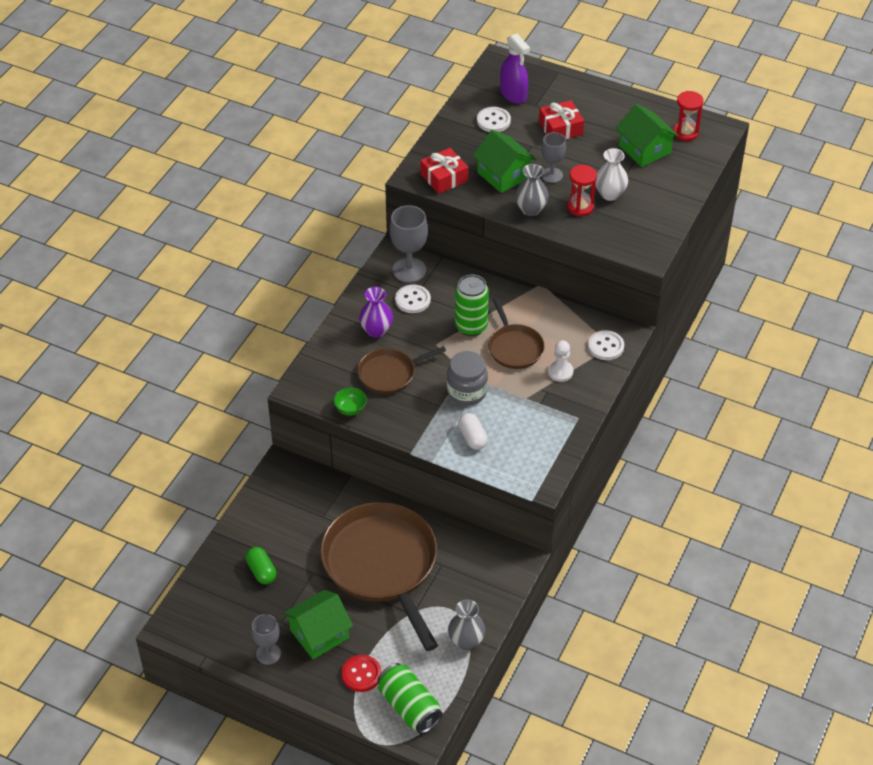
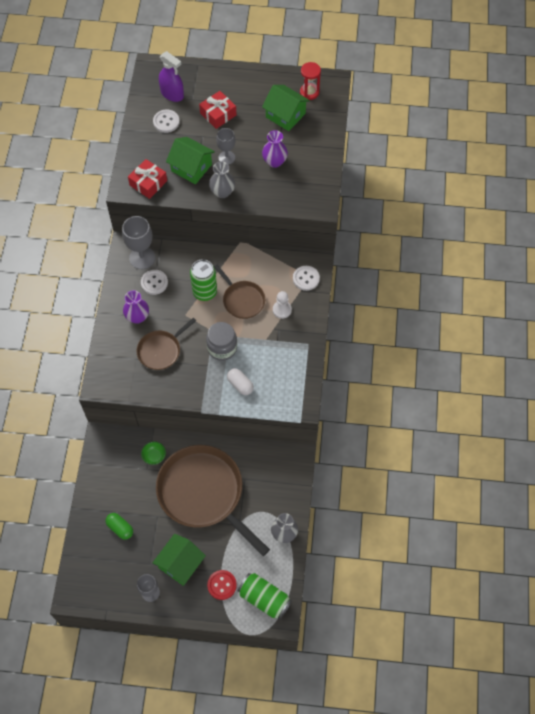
camera: 20 degrees left, 15 degrees up
(350, 409) = (143, 389): green bowl -> green bowl (154, 456)
(580, 207) = (257, 179): red hourglass -> none
(610, 194) = (274, 161): white vase -> purple vase

